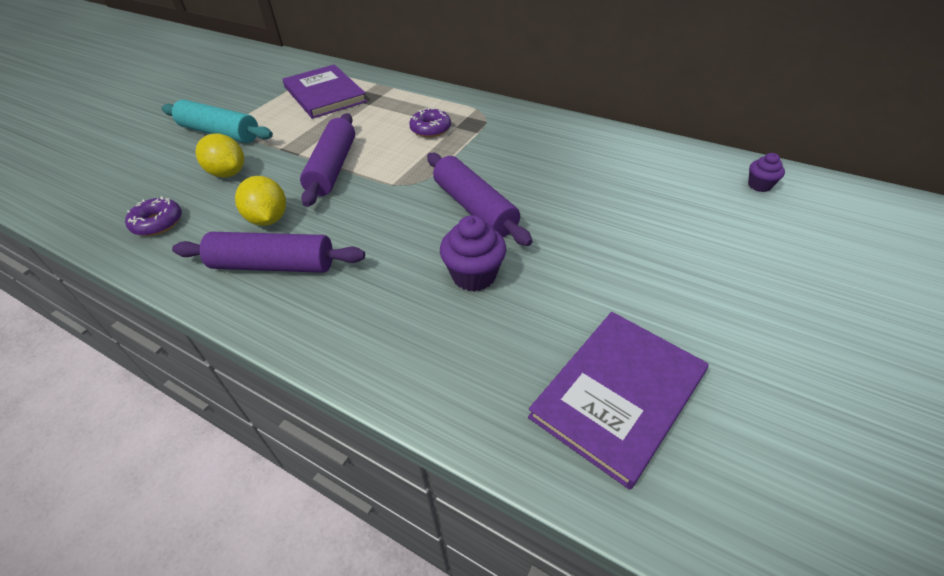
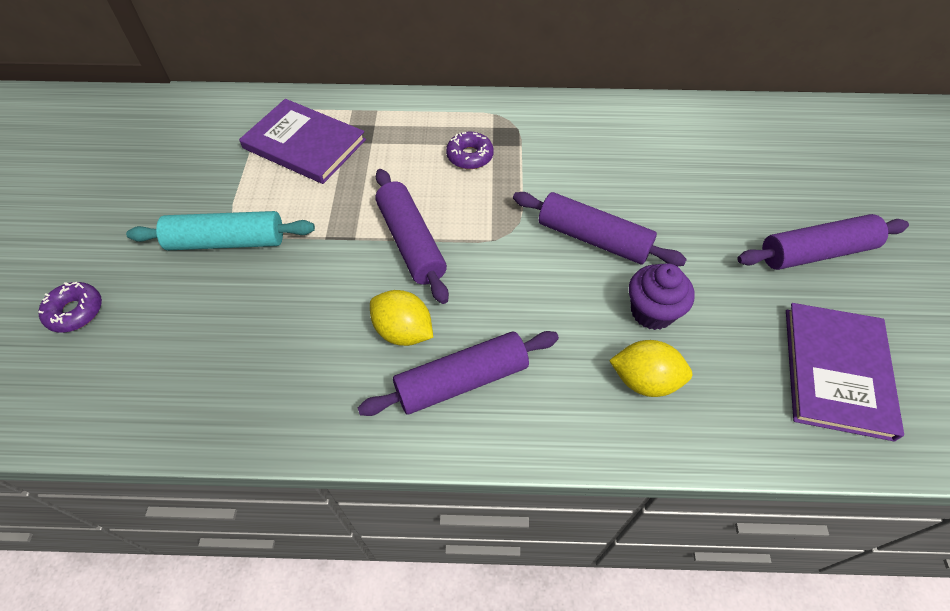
camera: 30 degrees left, 10 degrees up
(158, 223) = (281, 387): purple donut -> purple donut (75, 312)
(228, 173) = (296, 292): yellow lemon -> yellow lemon (644, 380)
(688, 287) = (816, 252): none -> purple rolling pin
(759, 185) = (798, 128): purple cupcake -> none

